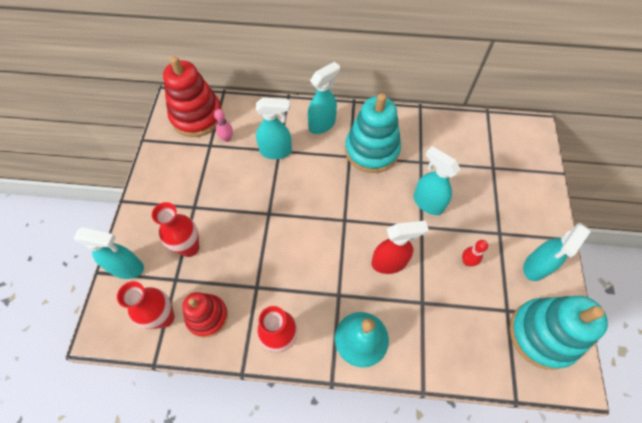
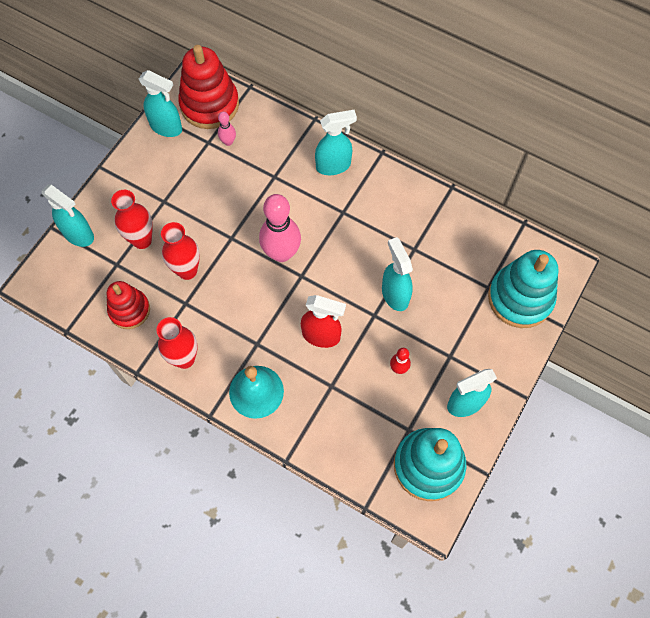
camera: 25 degrees right, 5 degrees up
(164, 317) = (92, 294): red vase -> red vase (187, 270)
(276, 151) = (270, 176): turquoise spray bottle -> turquoise spray bottle (166, 127)
(318, 208) = (281, 253): none -> pink bowling pin
(371, 150) = (370, 215): turquoise stacking toy -> turquoise stacking toy (520, 298)

